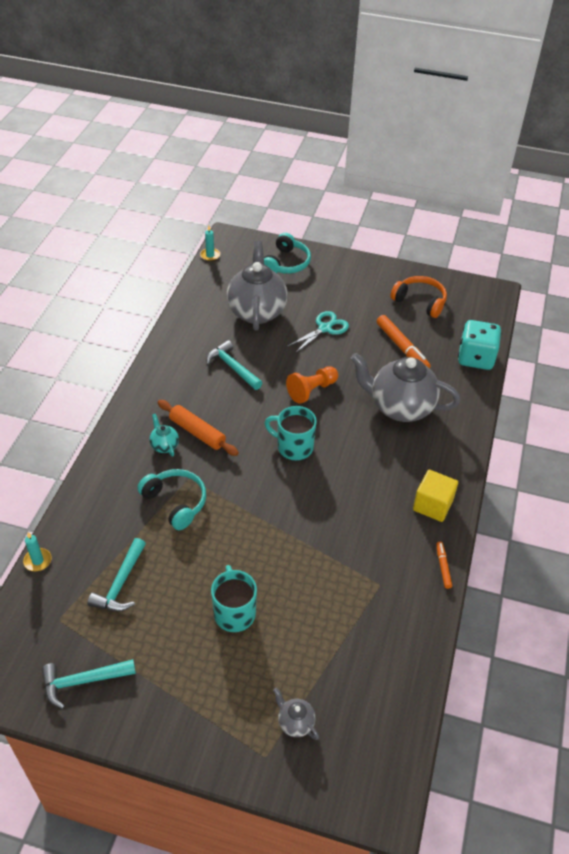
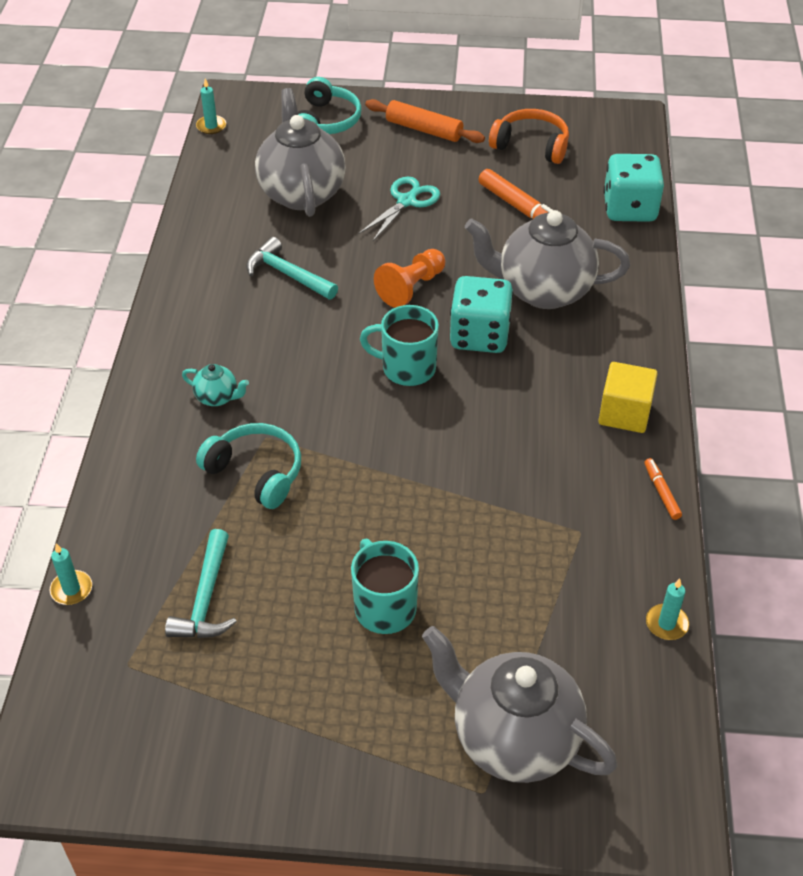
camera: 10 degrees left, 0 degrees up
(83, 681) = (188, 743): turquoise hammer -> none
(164, 445) = (217, 397): turquoise teapot -> turquoise teapot turned 150 degrees clockwise
(197, 432) = (261, 371): orange rolling pin -> orange rolling pin (424, 130)
(295, 722) = (513, 738): grey teapot -> grey teapot, size x2.36
(348, 432) = (479, 336): none -> turquoise dice
(421, 662) = (666, 624): none -> turquoise candle

